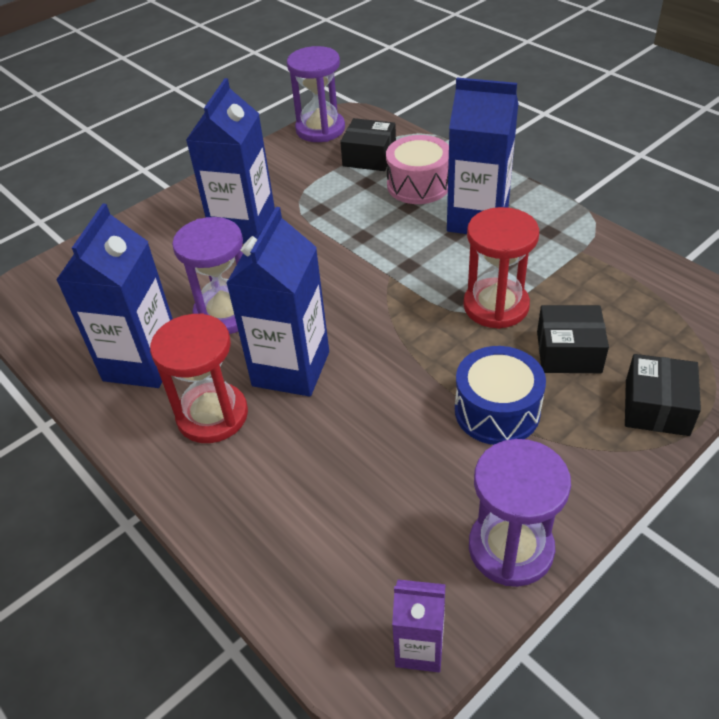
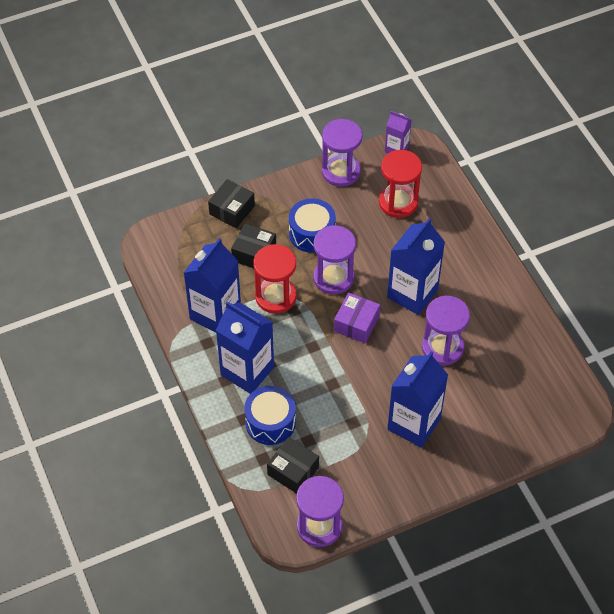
camera: 165 degrees left, 10 degrees up
(142, 362) = (500, 327): blue carton -> blue carton (215, 313)
(212, 415) = (463, 278): red hourglass -> red hourglass (398, 202)
(361, 306) = (356, 324): none -> purple box
(418, 185) = (270, 422): pink drum -> blue drum
(424, 355) = (333, 278): none -> purple hourglass

